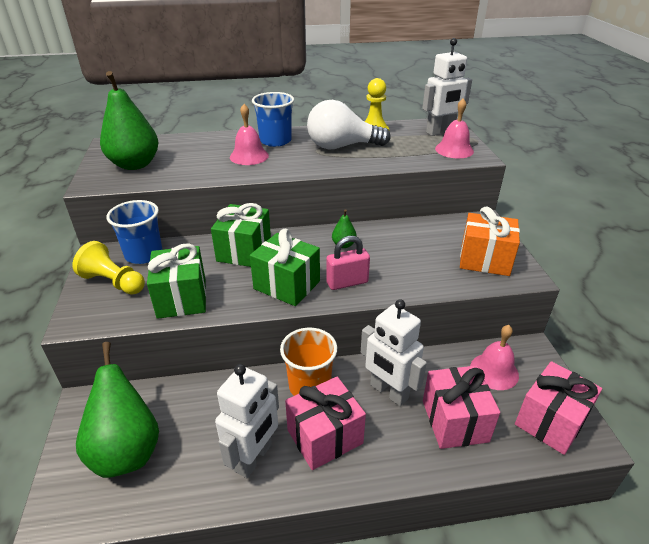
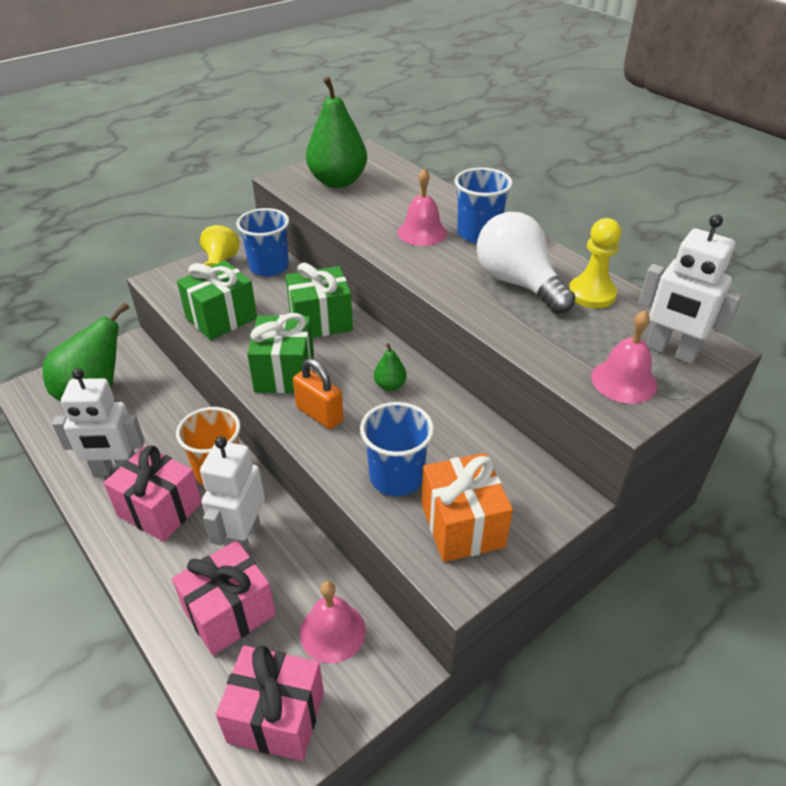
camera: 60 degrees right, 5 degrees up
(347, 282) = (319, 414): pink padlock -> orange padlock
(430, 270) = (396, 477): none -> blue cup

